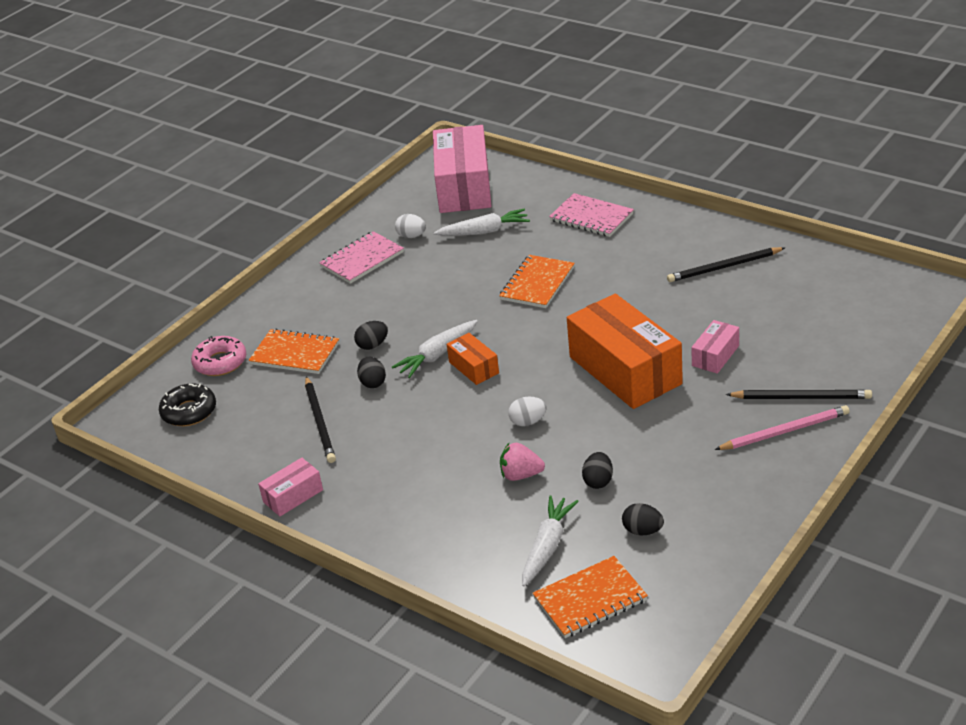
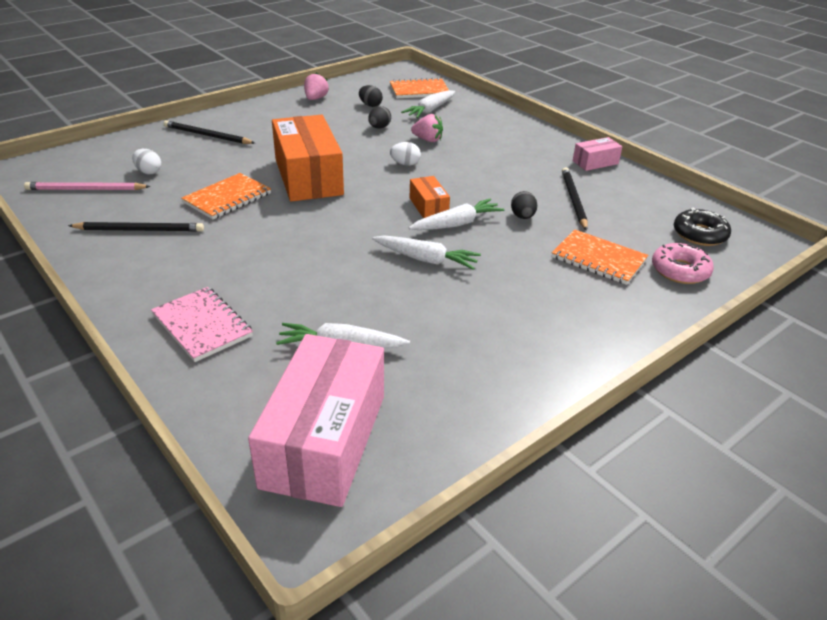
camera: 170 degrees left, 0 degrees up
(362, 259) = (511, 352): pink notebook -> none
(373, 345) = (517, 247): black egg -> none
(411, 236) = (436, 369): white egg -> white egg (148, 172)
(452, 310) = (426, 259): none -> white carrot
(537, 284) = (325, 263): orange notebook -> orange notebook (227, 198)
(715, 356) = (232, 169): pink box -> none
(735, 521) = (315, 99): none -> pink strawberry
(785, 431) = (240, 124): pink pencil -> pink pencil (85, 189)

